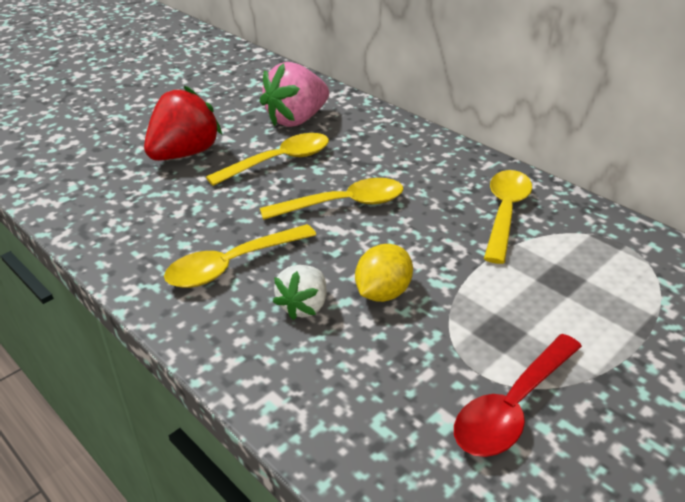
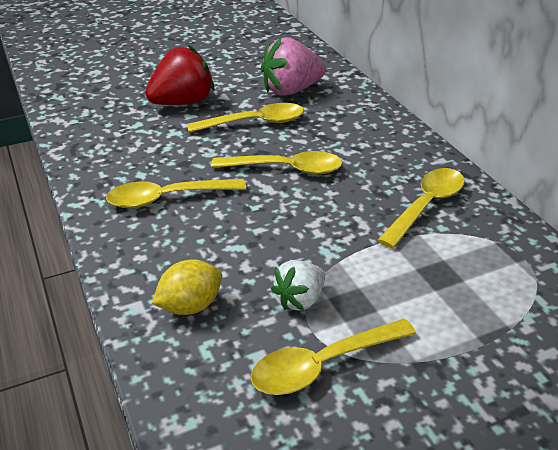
camera: 20 degrees right, 0 degrees up
(304, 306) = (203, 243): white strawberry -> white strawberry (300, 299)
(382, 293) = (273, 248): yellow lemon -> yellow lemon (190, 306)
(512, 407) = (322, 365): red spoon -> yellow spoon

